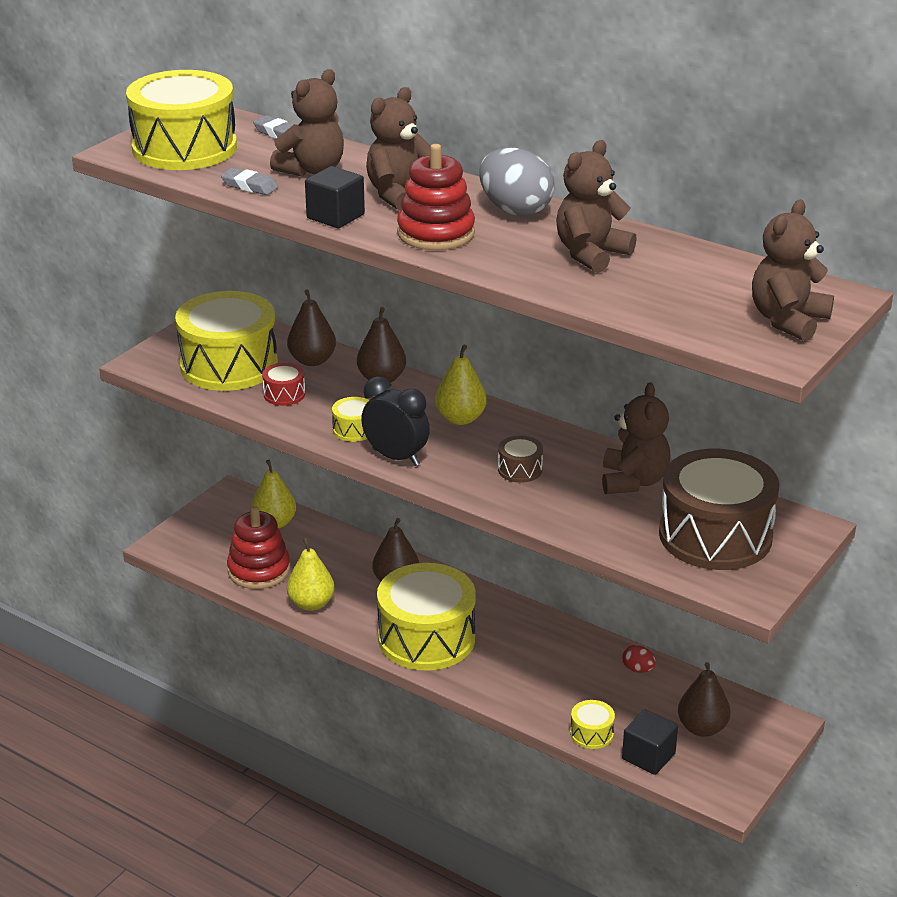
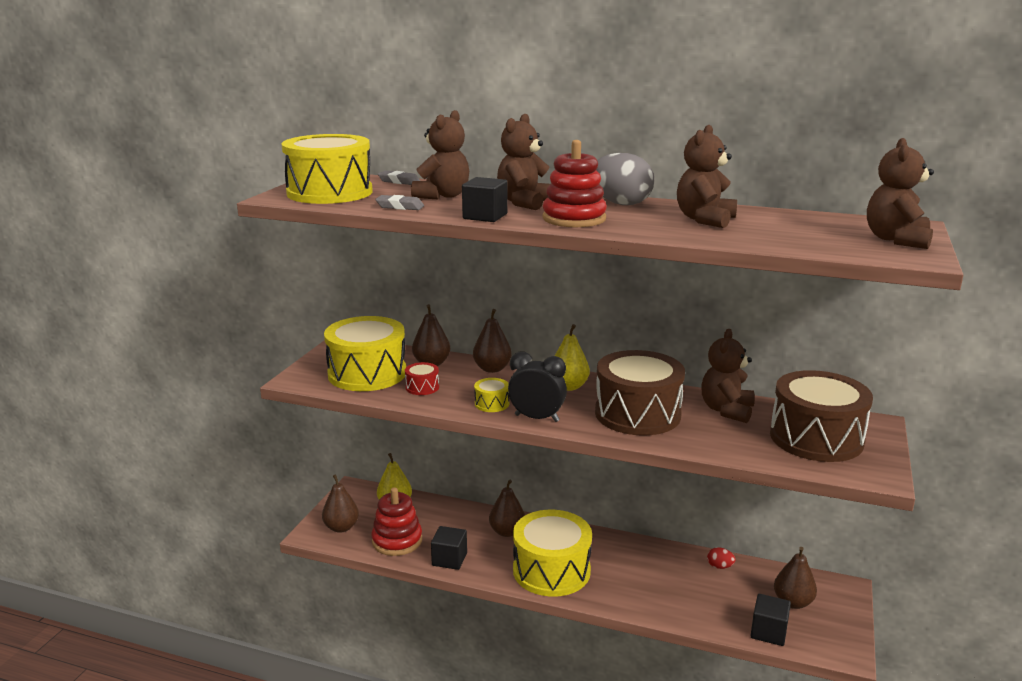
camera: 15 degrees left, 10 degrees down
(200, 542) = (341, 527): none -> brown pear
(311, 604) = (449, 559): yellow pear -> black cube
(520, 470) = (637, 414): brown drum -> brown drum, size x2.40
(591, 733) = (716, 622): yellow drum -> none
(633, 481) = (726, 410): brown teddy bear -> brown teddy bear turned 150 degrees counterclockwise

